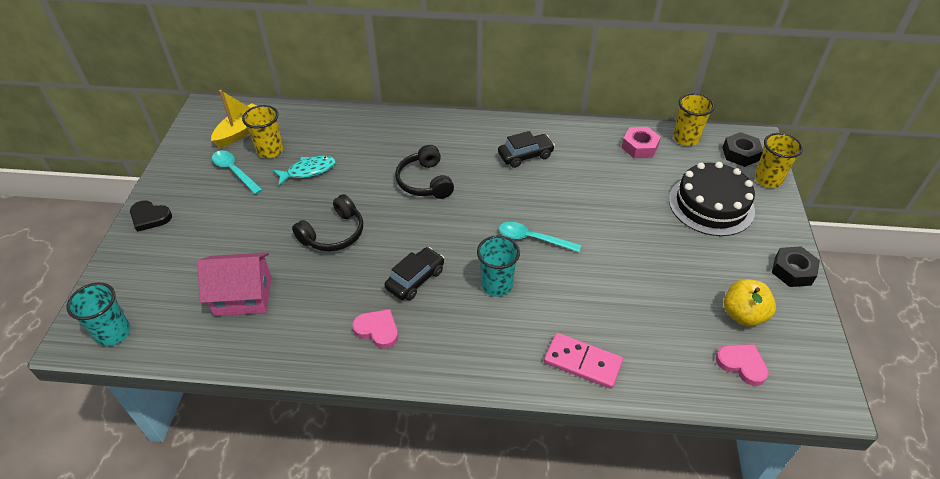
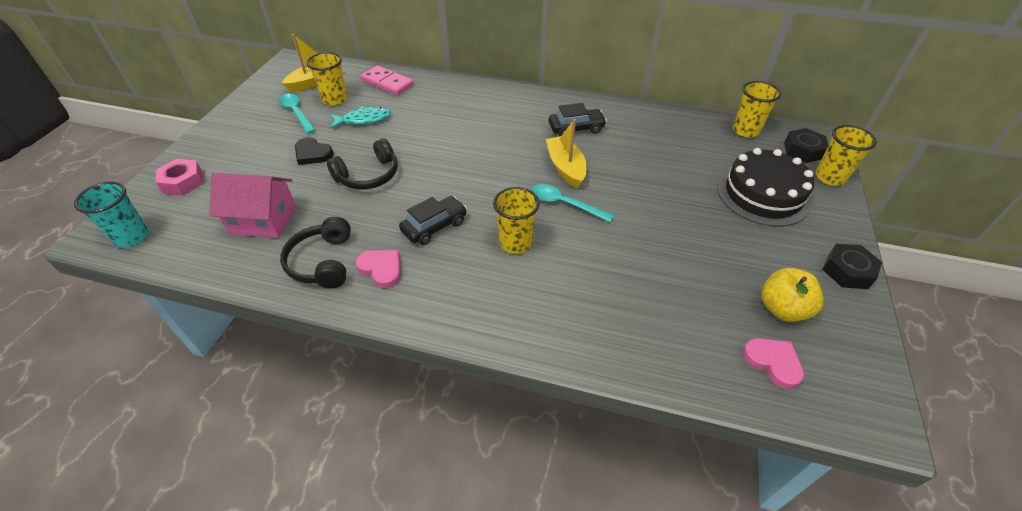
camera: 10 degrees right, 0 degrees up
(150, 217) = (207, 142): black heart -> black heart (313, 154)
(425, 182) = (470, 140): black headphones -> black headphones (323, 262)
(496, 285) = (515, 243): turquoise cup -> yellow cup
(525, 200) = (565, 167): none -> yellow boat
(582, 362) = (589, 332): pink domino -> pink domino (387, 83)
(639, 147) = (695, 133): pink nut -> pink nut (183, 182)

